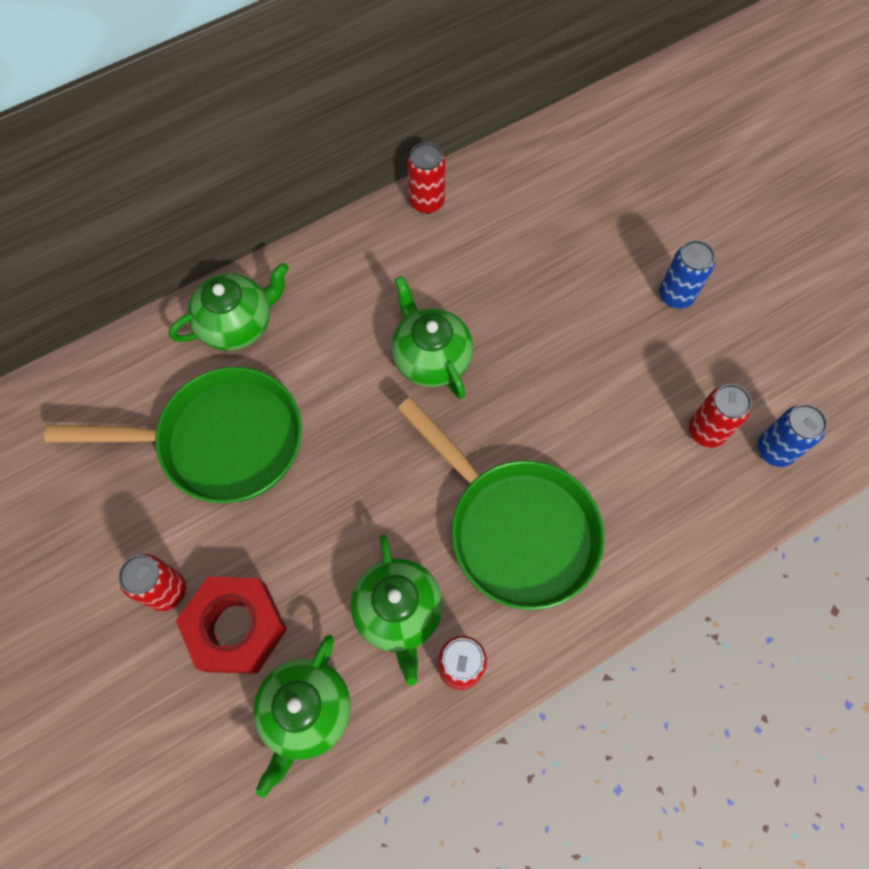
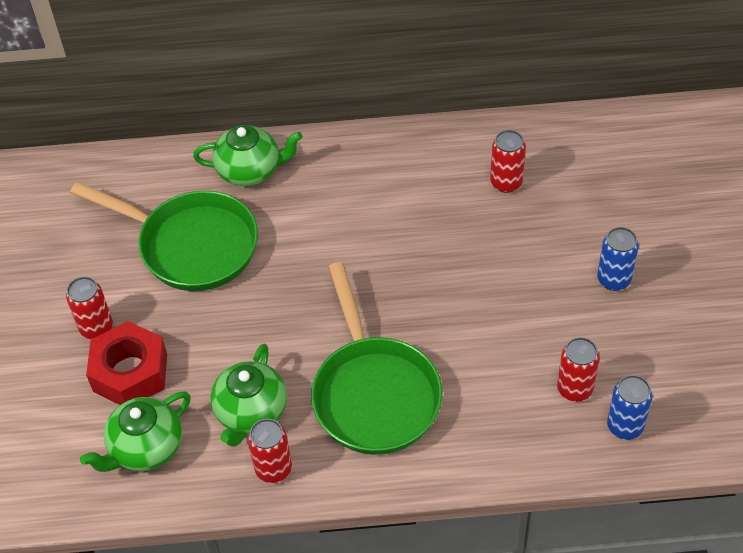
camera: 30 degrees right, 15 degrees down
(426, 202) = (448, 136): red can -> red can (506, 183)
(430, 358) = (382, 249): green teapot -> none

